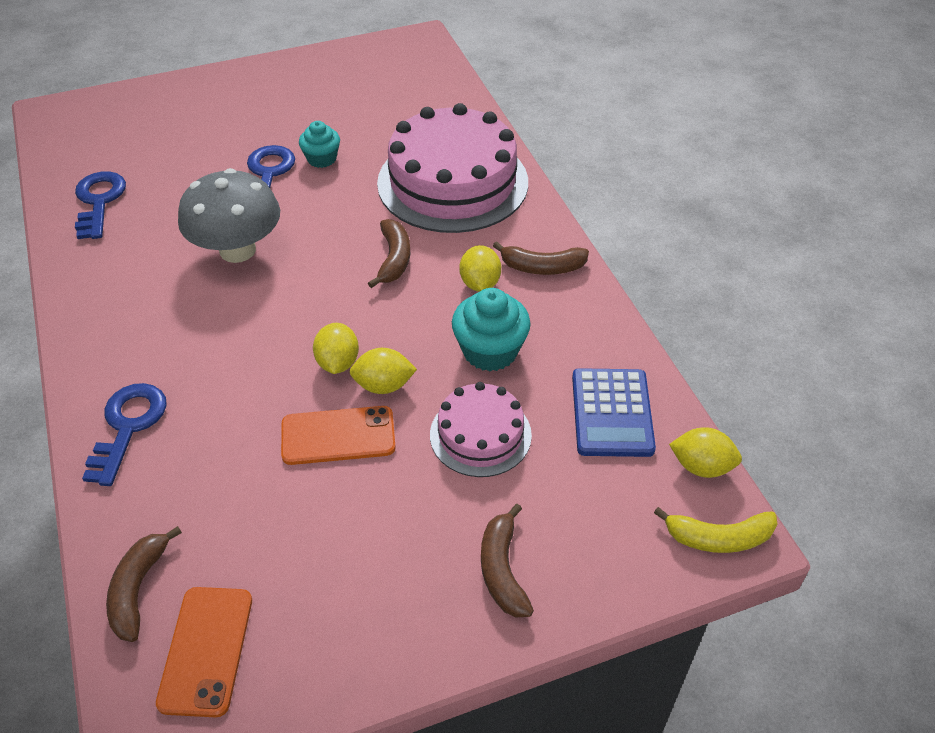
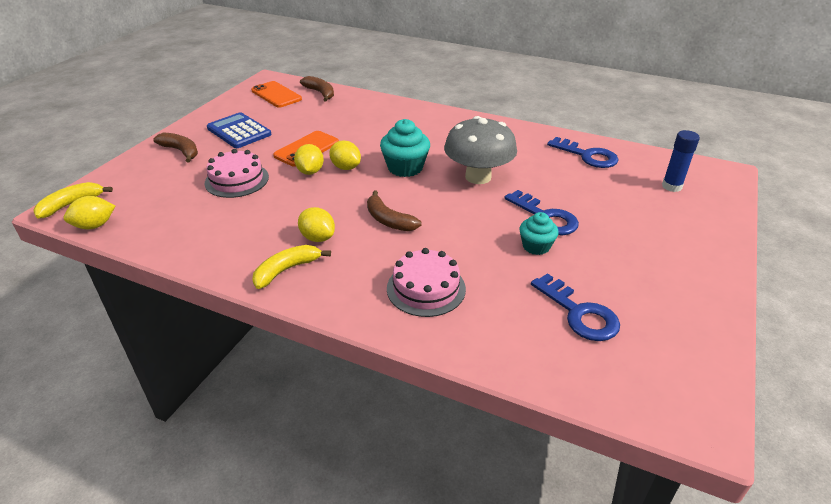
camera: 135 degrees right, 10 degrees down
(118, 130) = (671, 186): none -> blue glue stick
(128, 426) = (398, 113): blue key -> blue key (579, 313)
(383, 385) = (310, 171): yellow lemon -> yellow lemon turned 45 degrees counterclockwise
(452, 182) = (426, 288): pink cake -> pink cake, size x0.53
(490, 351) = (270, 211): turquoise cupcake -> turquoise cupcake (405, 167)
(542, 267) = (286, 270): brown banana -> yellow banana
(611, 413) = (168, 221): blue calculator -> blue calculator (239, 131)

